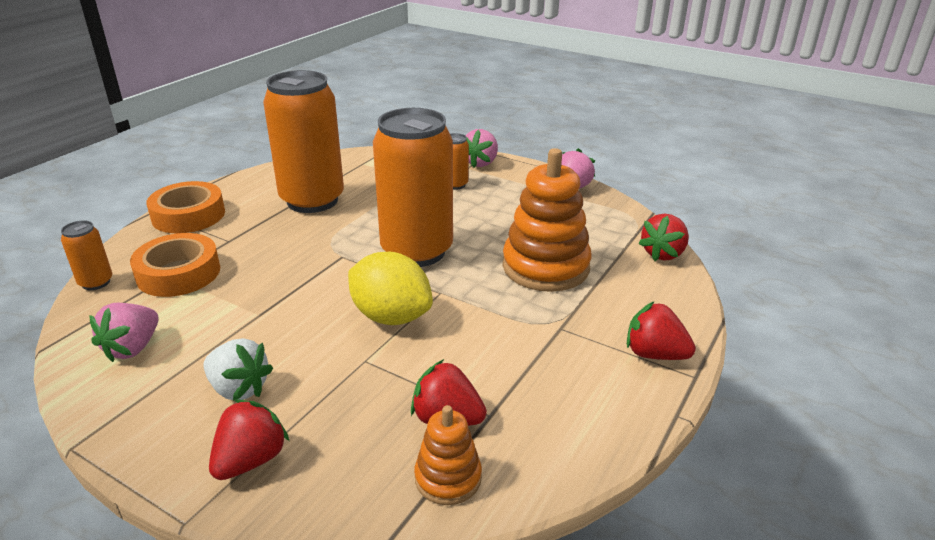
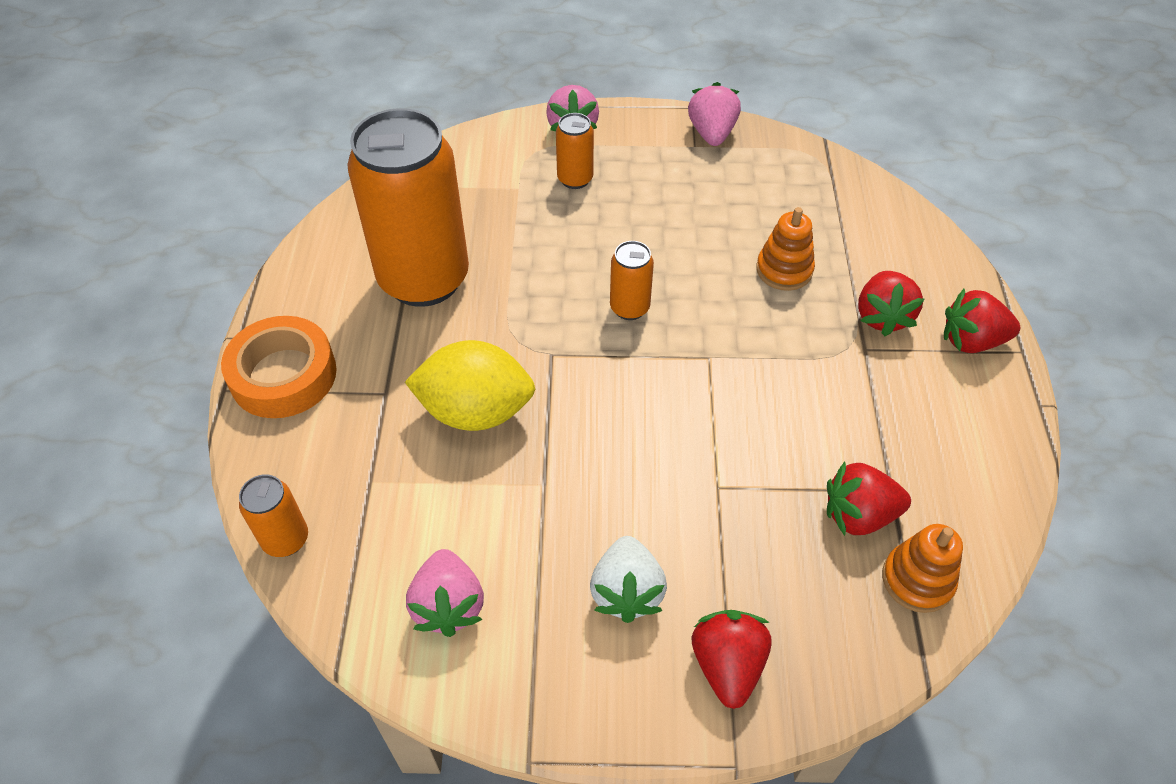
camera: 30 degrees left, 20 degrees up
(178, 273) = (379, 473): orange tape -> none
(239, 389) = (626, 592): white strawberry -> white strawberry turned 90 degrees clockwise
(391, 316) = (690, 416): yellow lemon -> yellow lemon (475, 411)
(417, 251) = (629, 308): orange can -> orange can, size x0.43
(545, 267) = (784, 270): orange stacking toy -> orange stacking toy, size x0.53
(663, 254) = (880, 199): red strawberry -> red strawberry (882, 316)

